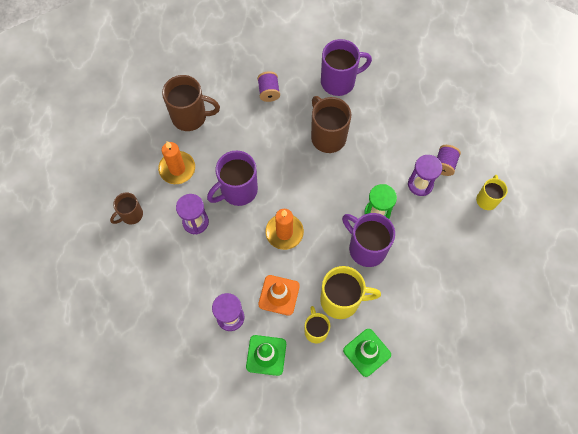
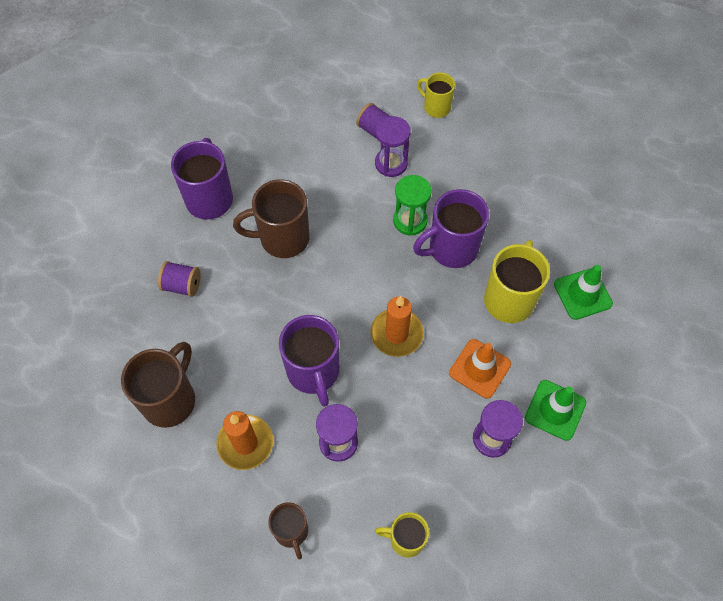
camera: 70 degrees left, 5 degrees down
(315, 330) = (539, 341): yellow mug -> yellow mug (405, 539)

